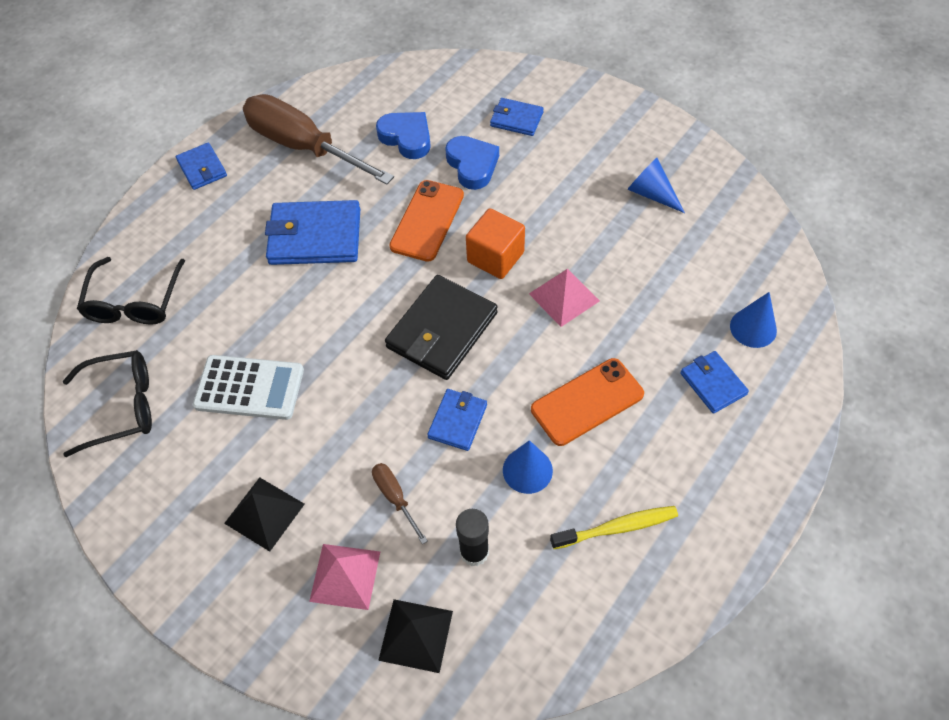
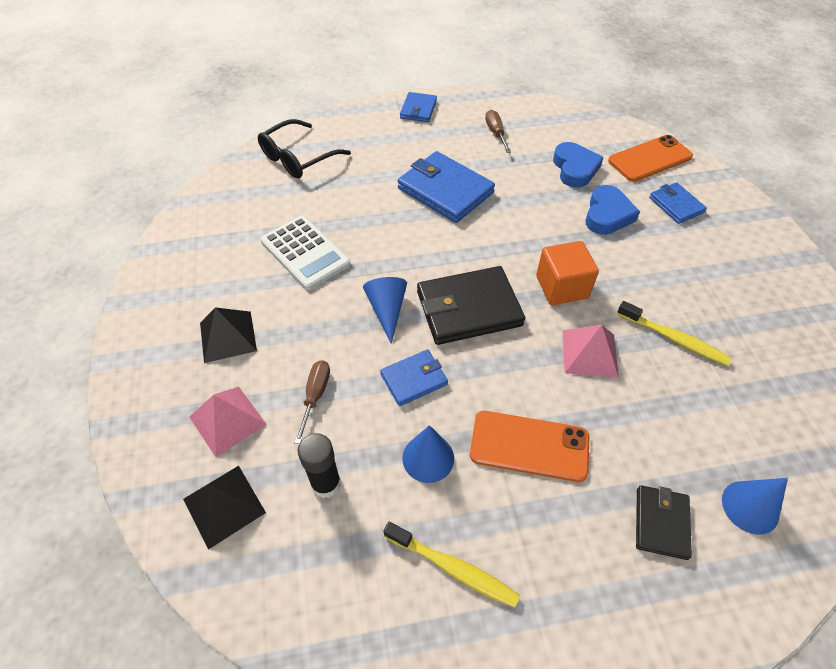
camera: 40 degrees right, 5 degrees down
(121, 406) = (225, 210): black glasses -> none
(302, 146) = (495, 132): brown screwdriver -> brown screwdriver, size x0.42
(427, 221) = (534, 230): orange phone -> orange phone (650, 159)
(610, 240) = (674, 339): none -> yellow toothbrush
(651, 193) = (748, 329): blue cone -> blue cone (387, 310)
(713, 384) = (661, 523): blue wallet -> black wallet

